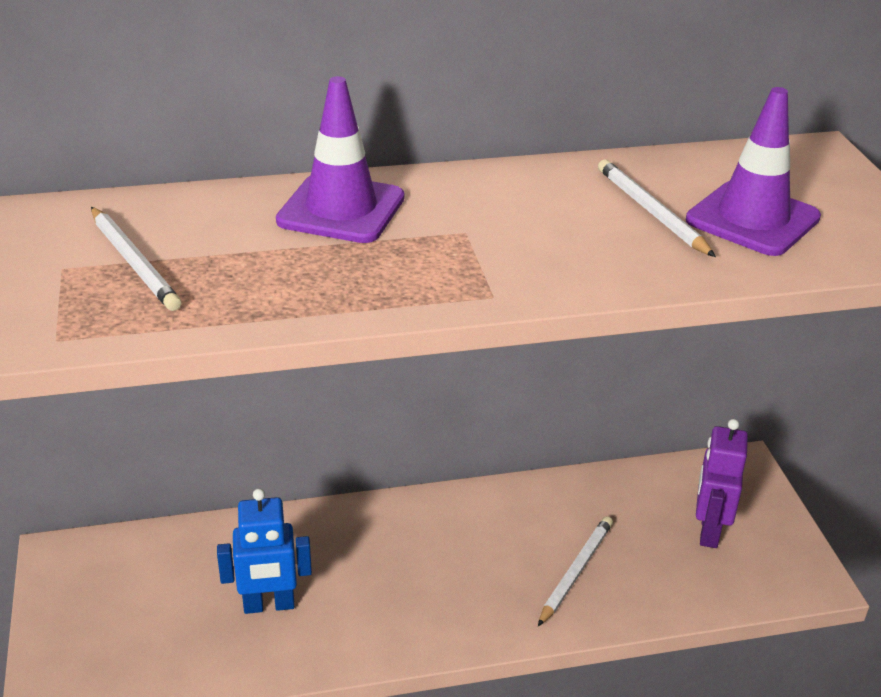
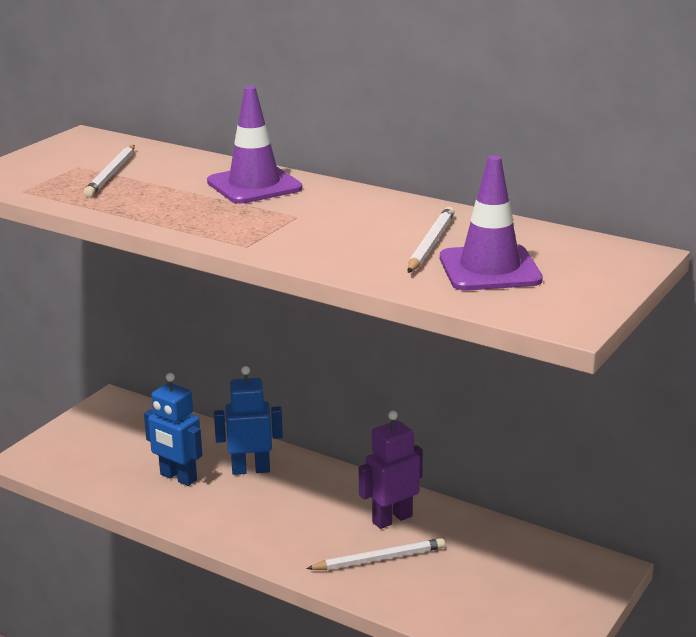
camera: 45 degrees right, 10 degrees down
(331, 549) = (251, 469): none -> blue robot
(708, 531) = (511, 589): purple robot -> purple robot (392, 519)

